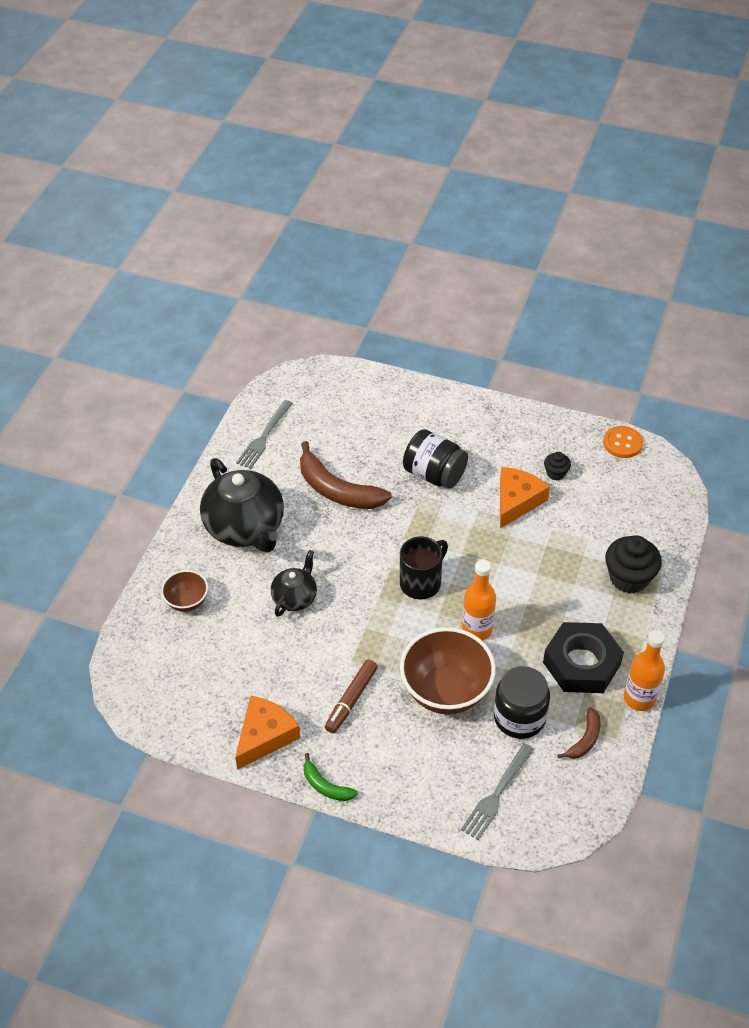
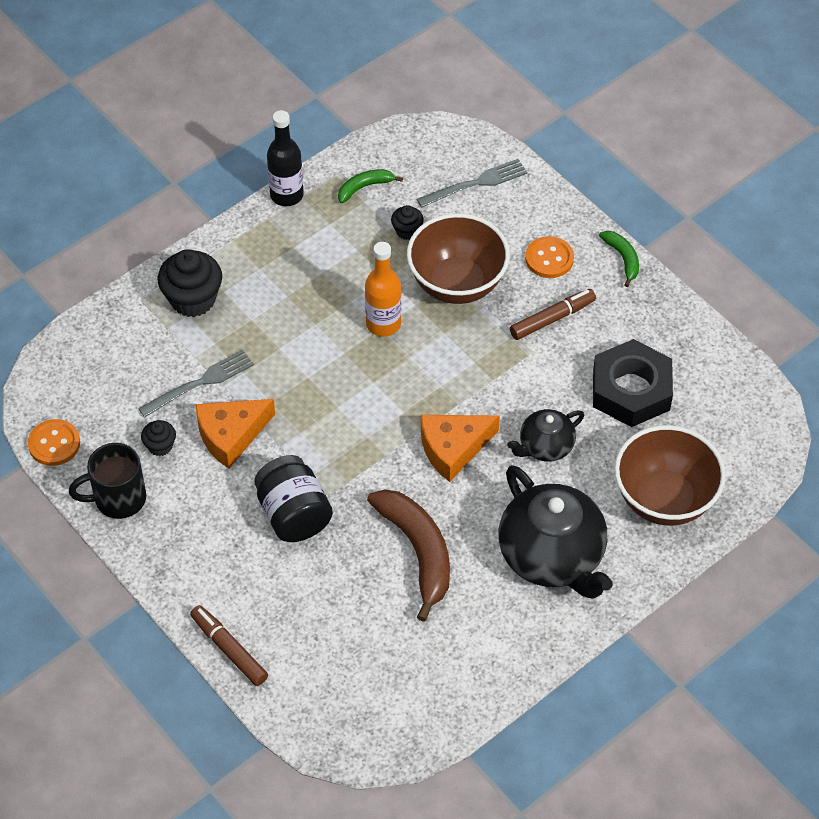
camera: 150 degrees left, 5 degrees up
(187, 602) = (664, 499): brown bowl -> brown bowl, size x1.91
(245, 528) = (552, 556): black teapot -> black teapot turned 150 degrees clockwise
(264, 437) = (459, 673): grey fork -> grey fork (201, 382)
(265, 736) = (654, 326): orange cheese -> orange cheese (453, 448)
(387, 753) = (549, 259): none -> orange button
(411, 388) = (229, 649): none -> brown marker
(421, 582) = (402, 397): black mug -> black mug (118, 499)
(519, 717) = (407, 231): black jar -> black cupcake
(581, 663) = (311, 247): black nut -> black nut (631, 390)
(584, 739) = (365, 187): brown banana -> green banana
(639, 698) = (286, 195): orange bottle -> black bottle

